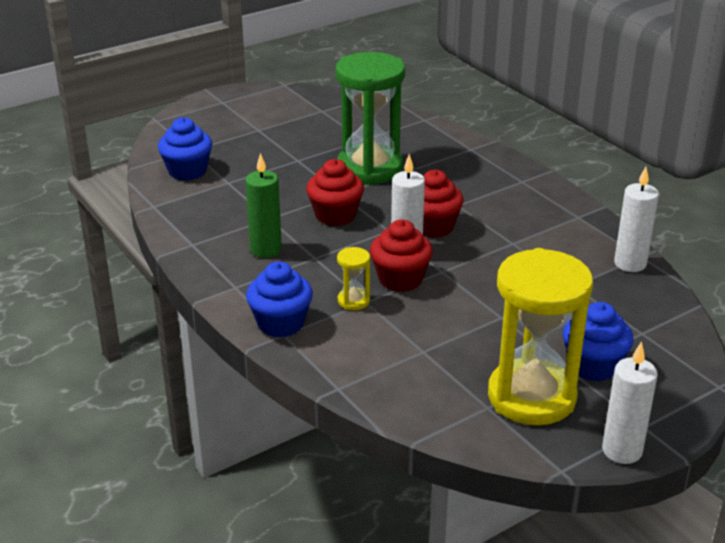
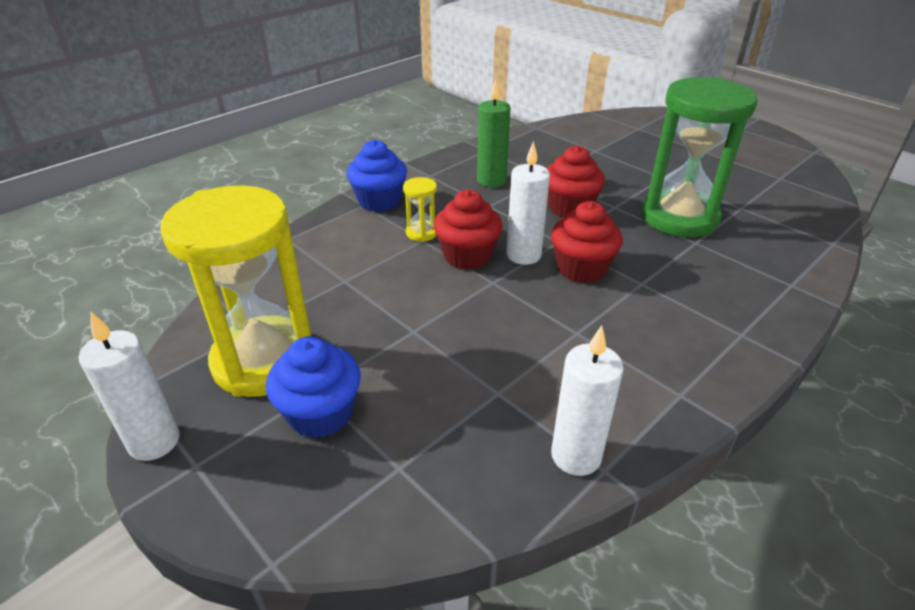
camera: 80 degrees right, 5 degrees up
(187, 171) = (601, 132): blue cupcake -> none

